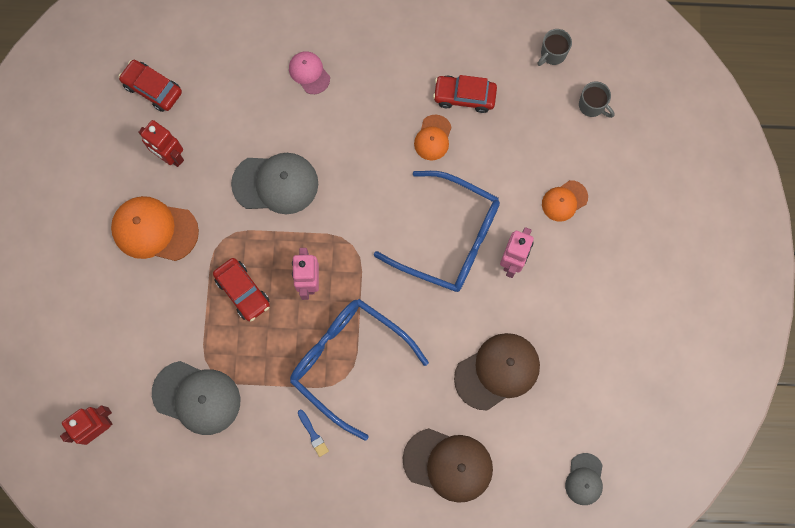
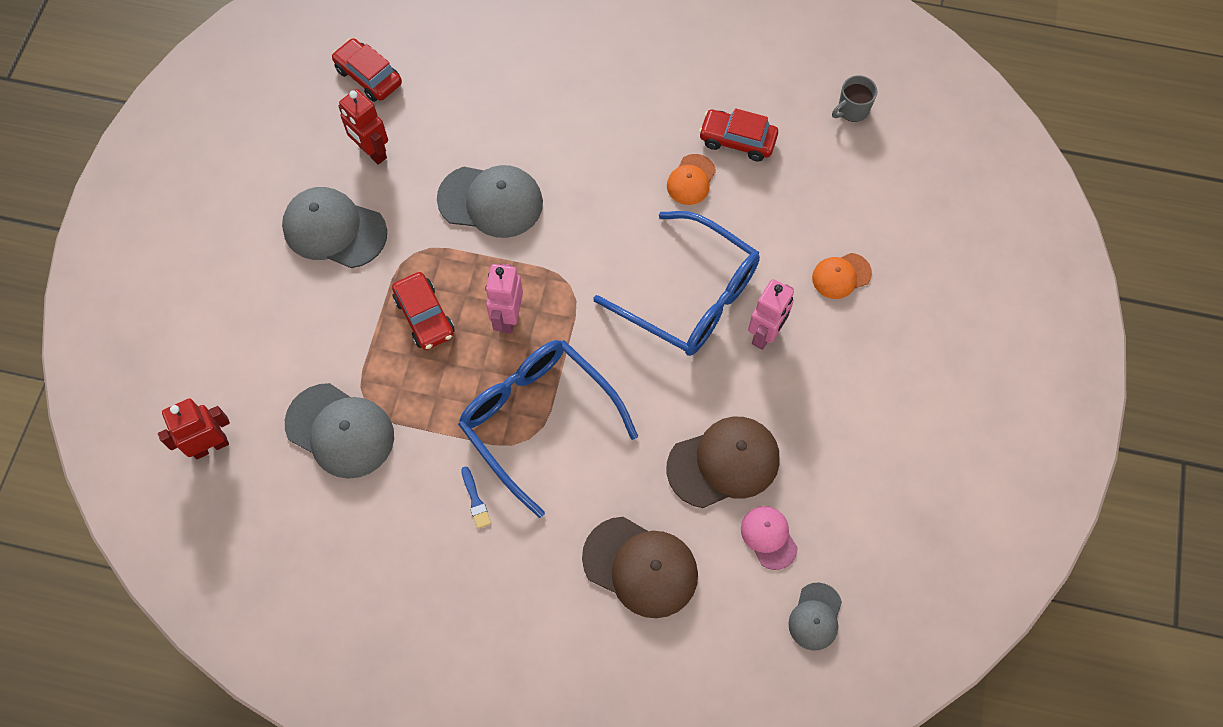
camera: 10 degrees right, 10 degrees down
(154, 230) = (334, 229): orange cap -> grey cap
(309, 73) = (556, 87): pink cap -> pink cap (768, 537)
(592, 106) = (892, 174): grey mug -> none

